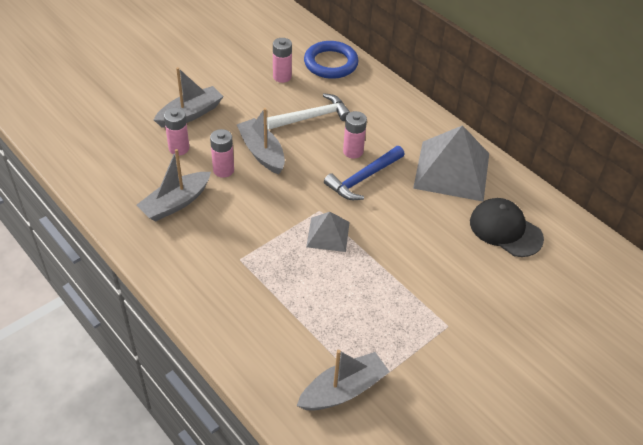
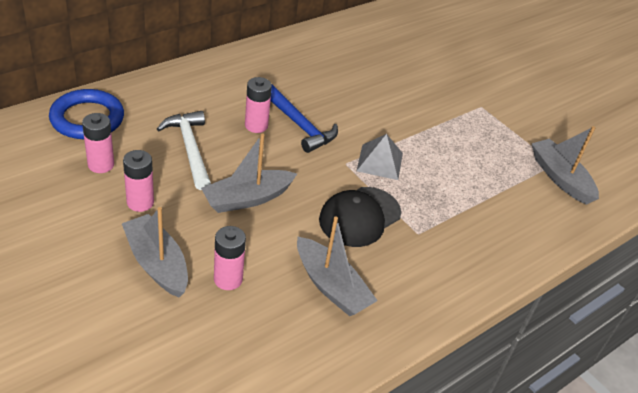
camera: 90 degrees left, 5 degrees down
(223, 170) = (275, 236): pink battery -> pink battery (140, 202)
(452, 170) = (292, 66): grey pyramid -> none
(505, 230) = (371, 53): black cap -> black cap (359, 217)

